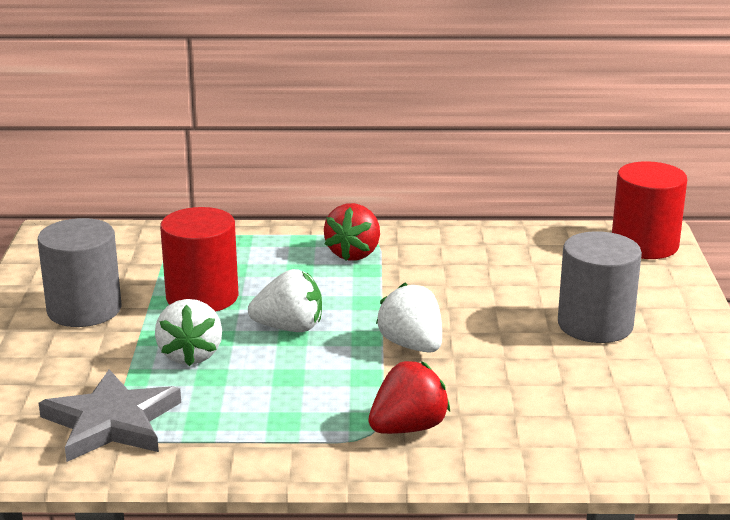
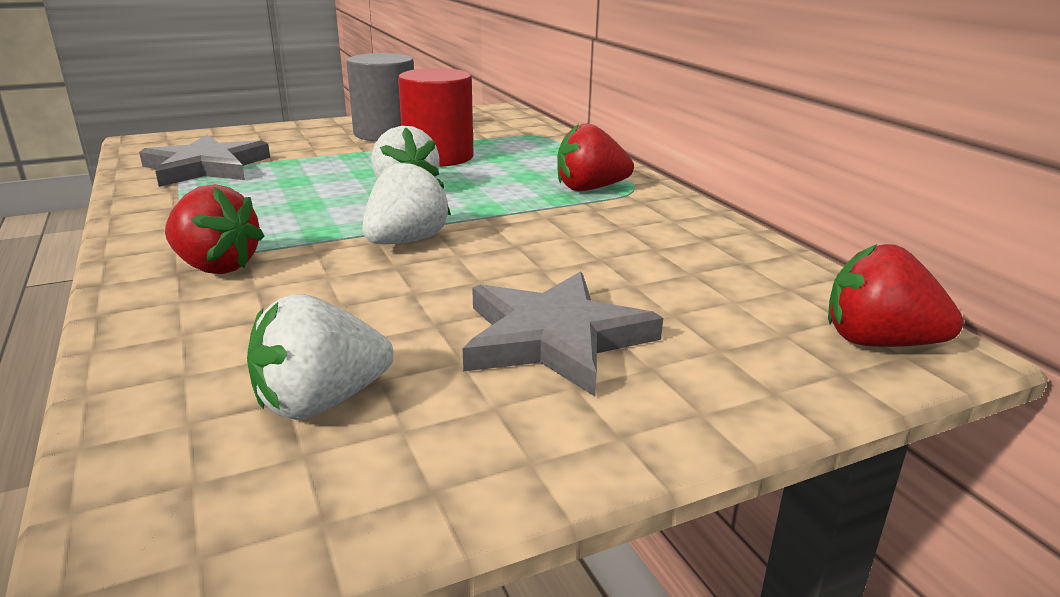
camera: 65 degrees right, 0 degrees up
(190, 355) = (329, 170): white strawberry -> white strawberry (321, 402)
(595, 325) = (555, 338): grey cylinder -> grey star
(644, 245) = (878, 342): red cylinder -> red strawberry

